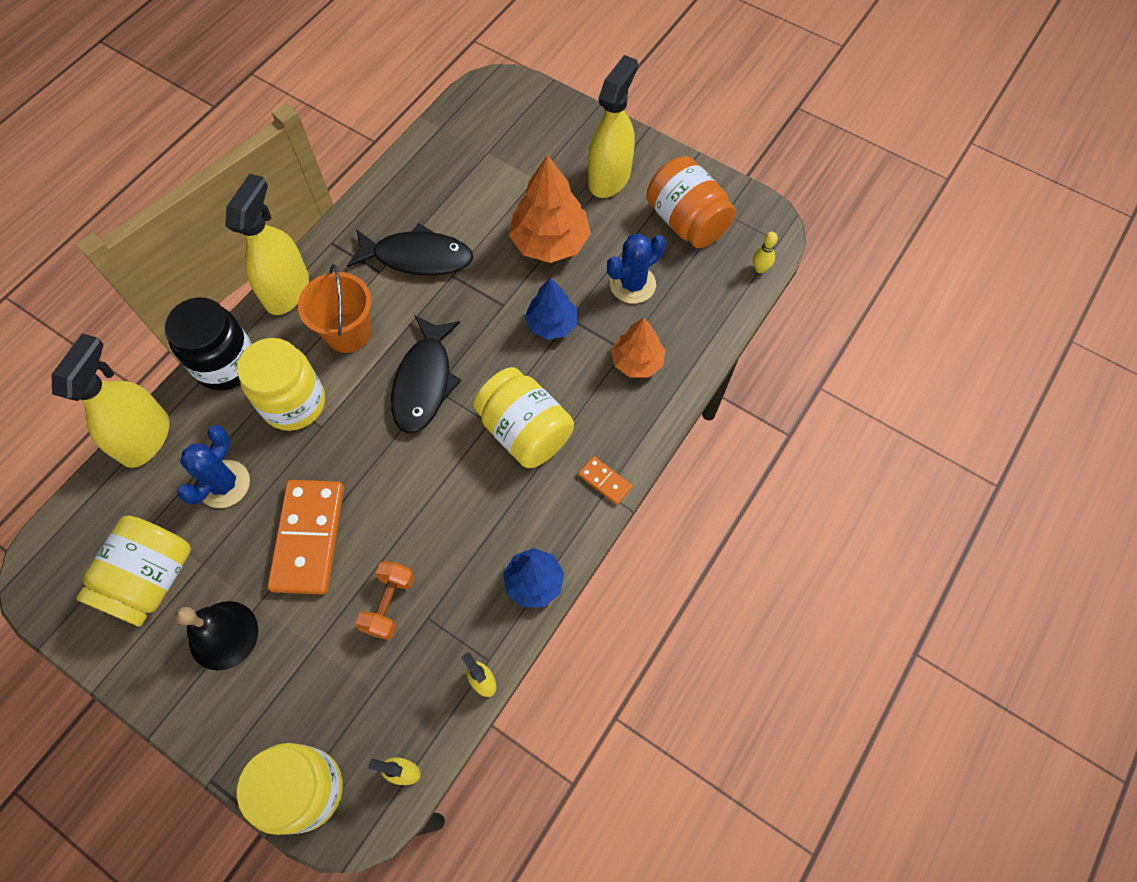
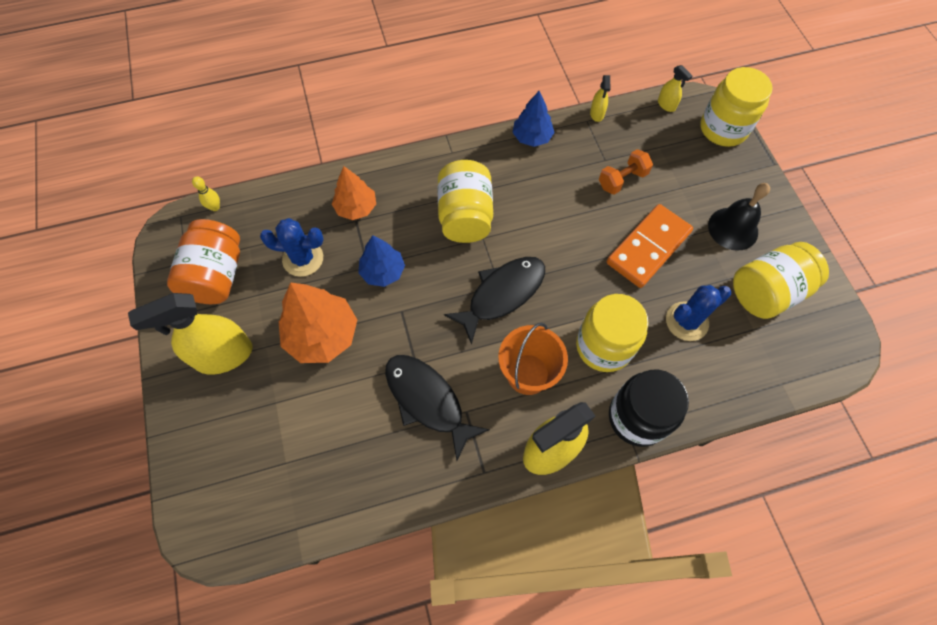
camera: 140 degrees left, 0 degrees up
(146, 438) = (730, 398): yellow spray bottle -> none
(605, 481) = (445, 157): orange domino -> none

